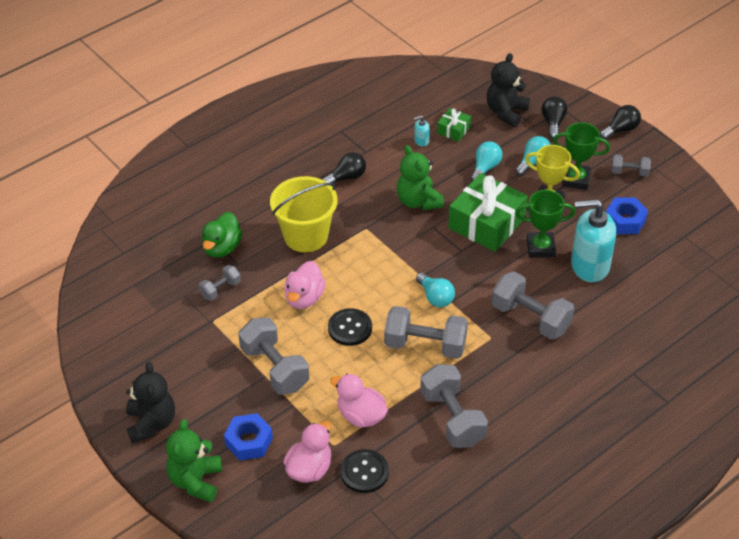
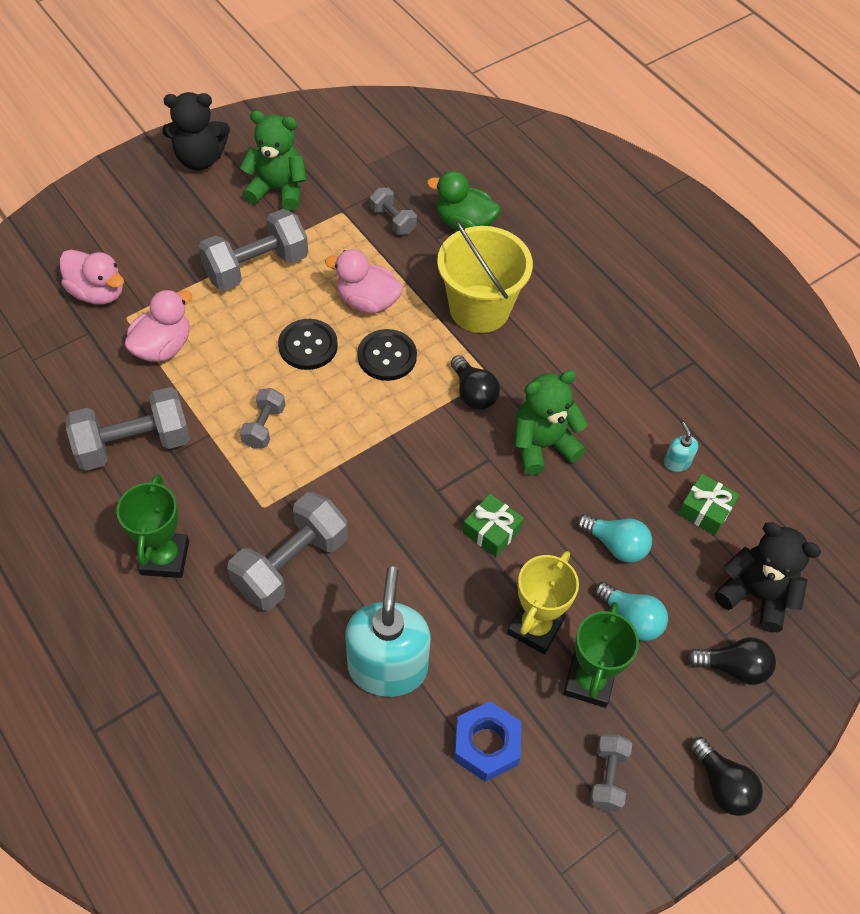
camera: 90 degrees right, 10 degrees up
(196, 481) = (111, 194): green teddy bear -> green teddy bear (278, 190)
(249, 441) = (152, 240): blue nut -> none
(347, 177) = (594, 362): black light bulb -> black light bulb (473, 393)
(364, 472) = (77, 344): black button -> black button (387, 356)
(425, 345) = (264, 426): grey dumbbell -> grey dumbbell, size x0.53
(435, 297) = (349, 447): turquoise light bulb -> none
(486, 223) = (491, 531): green gift -> green gift, size x0.48
(541, 248) = (433, 600): green trophy -> green trophy (165, 558)

